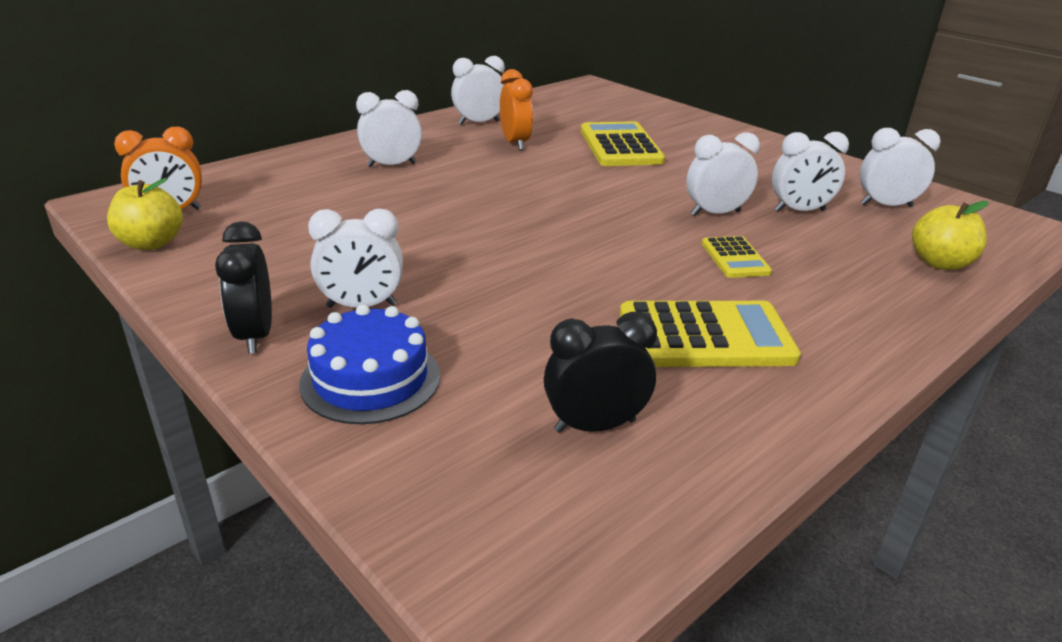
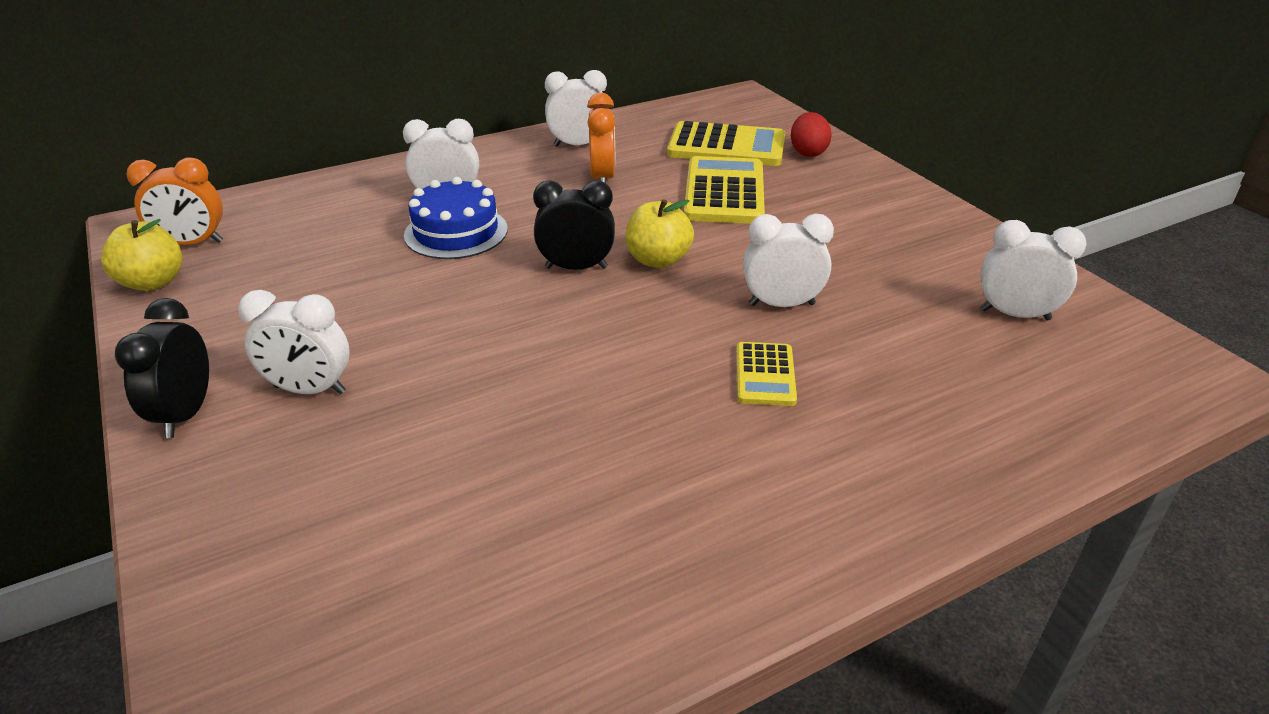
camera: 15 degrees right, 5 degrees up
(370, 379) = (265, 488): blue cake -> blue cake (456, 232)
(595, 425) = (460, 590): black clock -> black clock (576, 267)
(667, 118) = (808, 152): none -> red egg
(705, 336) = (659, 485): yellow calculator -> yellow calculator (726, 146)
(799, 211) = (892, 311): white clock -> none
(940, 263) = (1032, 414): yellow apple -> yellow apple (658, 260)

